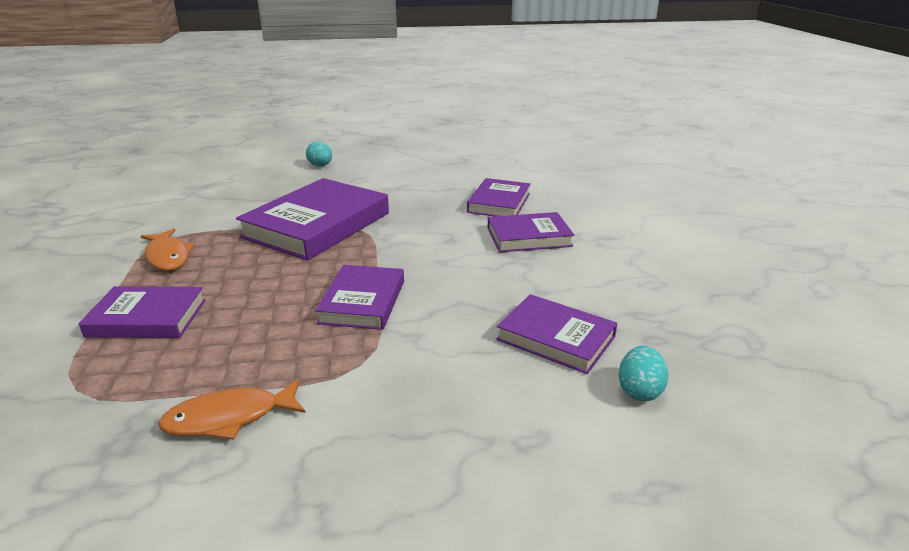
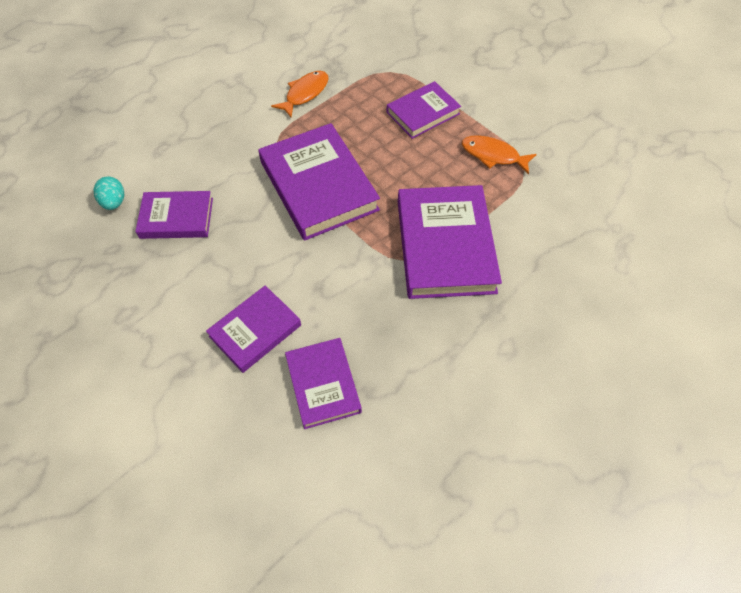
camera: 145 degrees right, 30 degrees up
(320, 166) = (585, 355): turquoise egg -> none
(362, 302) = (318, 186): purple book -> purple book, size x1.70

